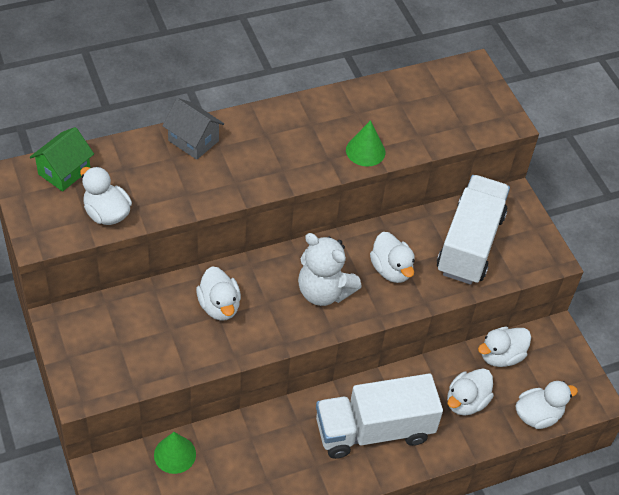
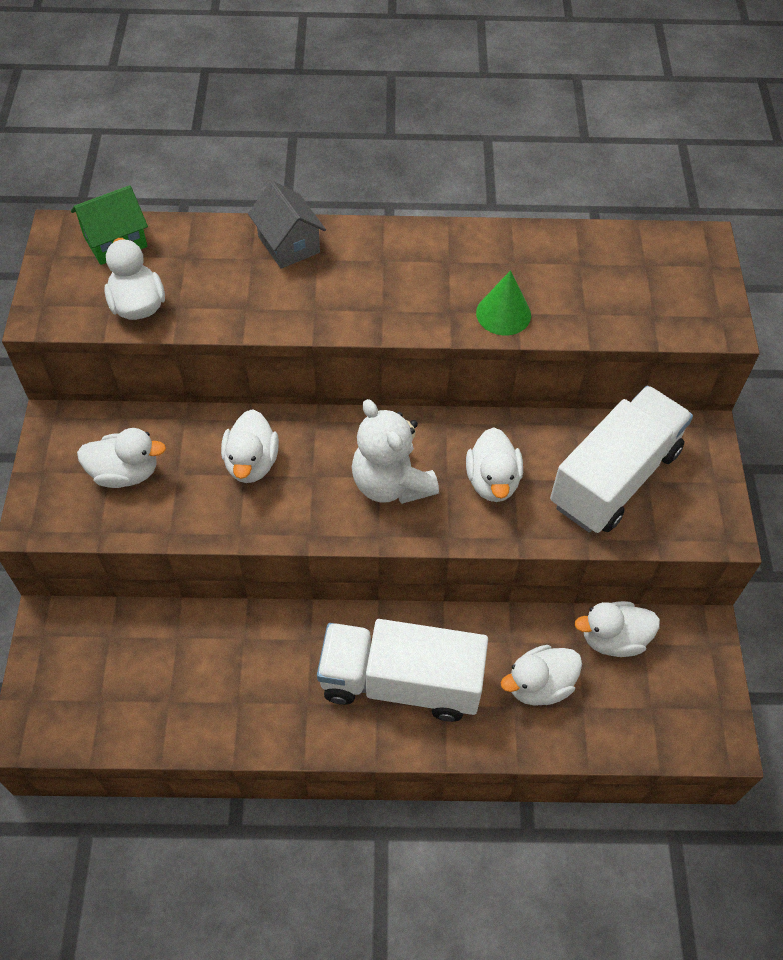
camera: 25 degrees right, 5 degrees up
(175, 454) = (143, 630): green cone -> none
(538, 415) = (630, 736): white duck -> white duck (125, 473)

